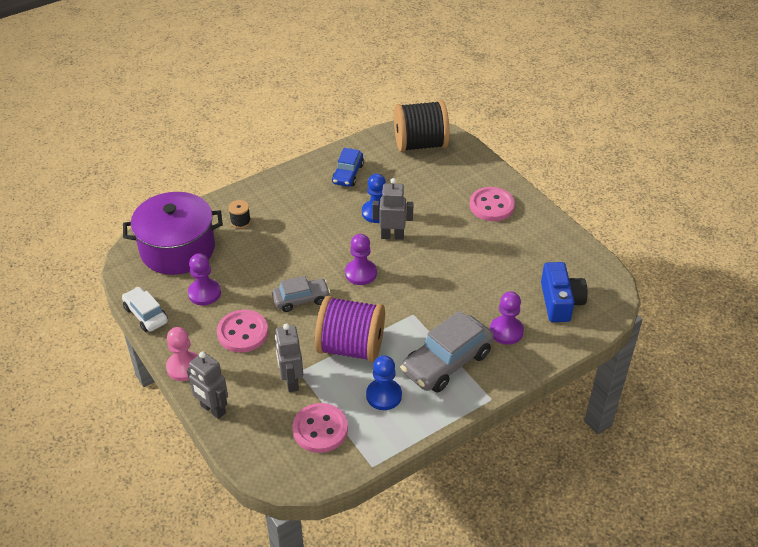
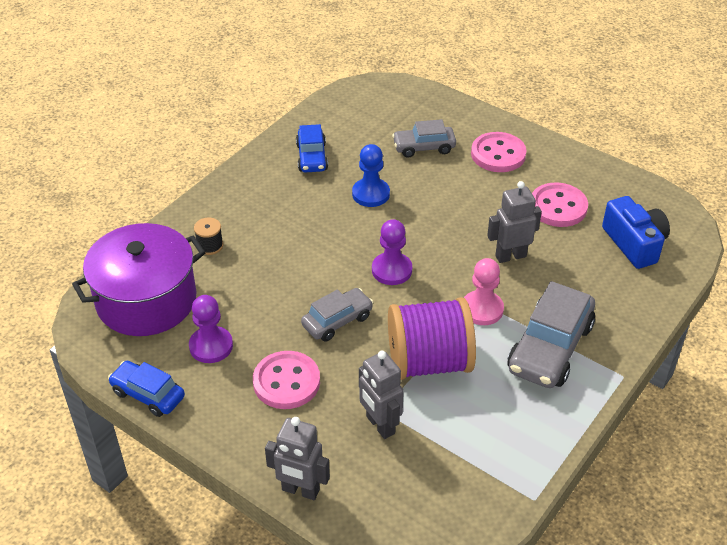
camera: 20 degrees left, 0 degrees up
(146, 315) = (148, 394): white car -> blue car
(184, 367) = (234, 447): pink pawn -> pink pawn (482, 309)
(320, 429) = (448, 474): pink button -> pink button (558, 207)
(384, 395) = (500, 409): blue pawn -> none
(392, 236) = (404, 217): grey robot -> grey robot (510, 256)
(420, 144) = (378, 104): black spool -> none
(436, 187) = (424, 147): none -> grey car
(506, 331) = (595, 293): purple pawn -> none

